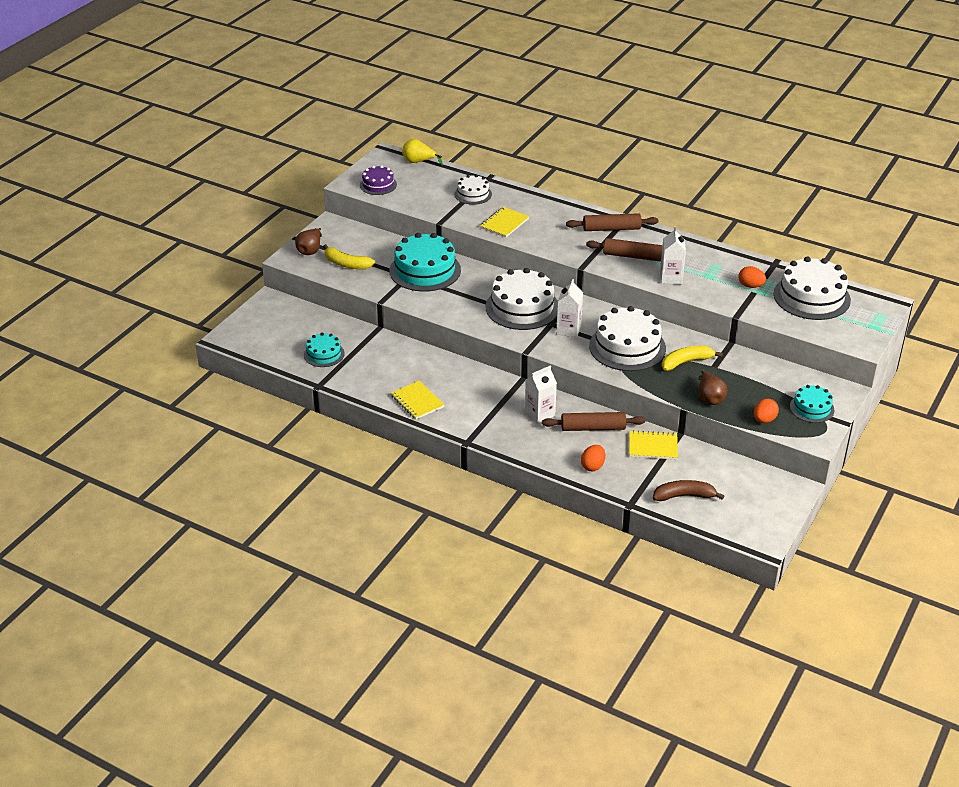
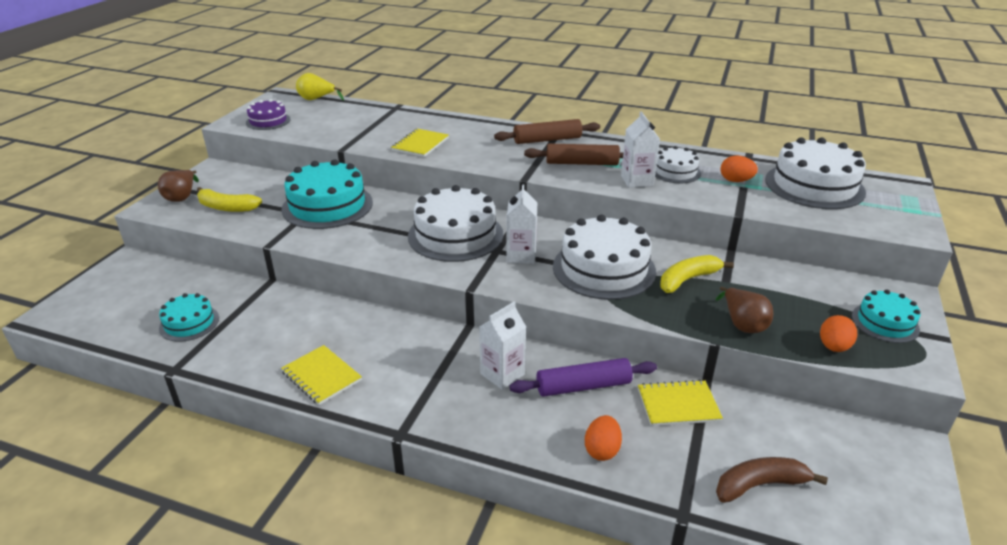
camera: 10 degrees left, 5 degrees down
(473, 194) = (380, 121): white cake -> white cake (675, 171)
(593, 428) = (583, 386): brown rolling pin -> purple rolling pin

